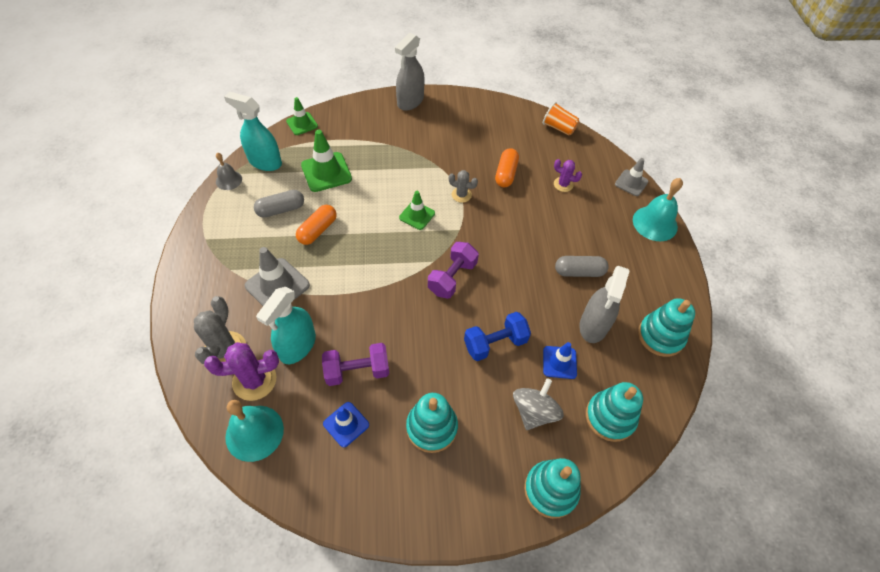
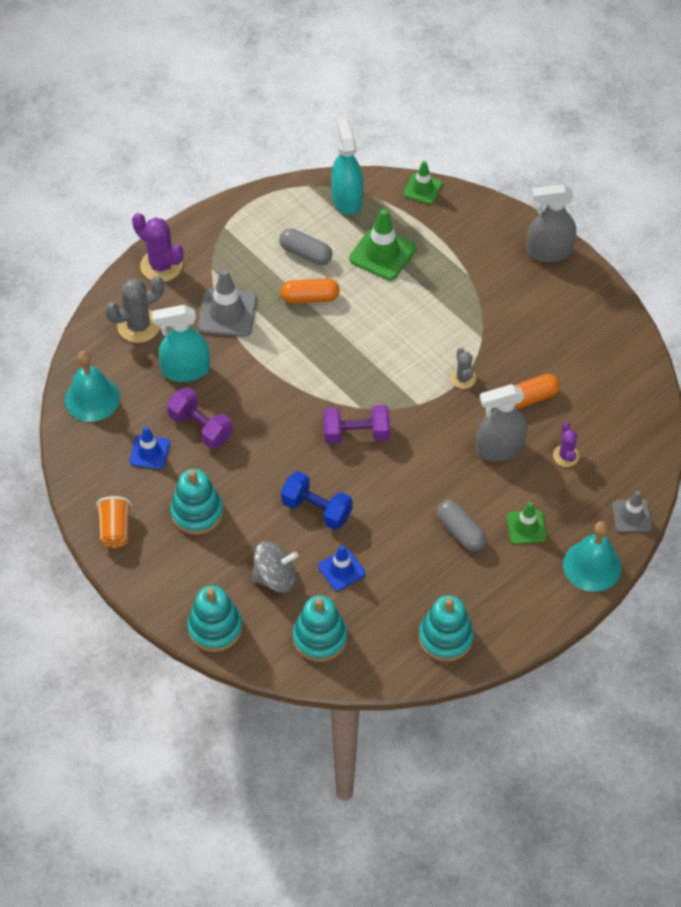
camera: 55 degrees right, 0 degrees up
(229, 180) = (299, 190): grey bell -> none
(254, 380) = (131, 365): purple cactus -> purple cactus (161, 266)
(417, 215) = (401, 360): green traffic cone -> green traffic cone (526, 527)
(558, 128) = (649, 405): orange cup -> orange cup (115, 529)
(593, 325) = (407, 576): grey spray bottle -> grey spray bottle (499, 448)

